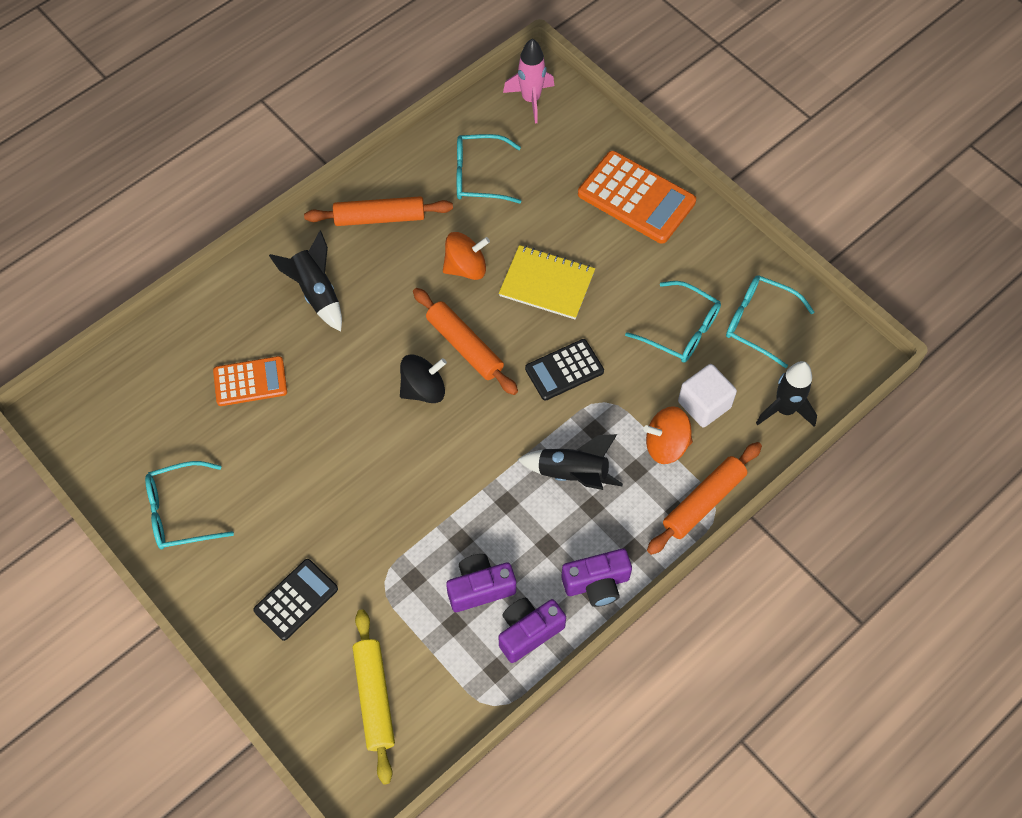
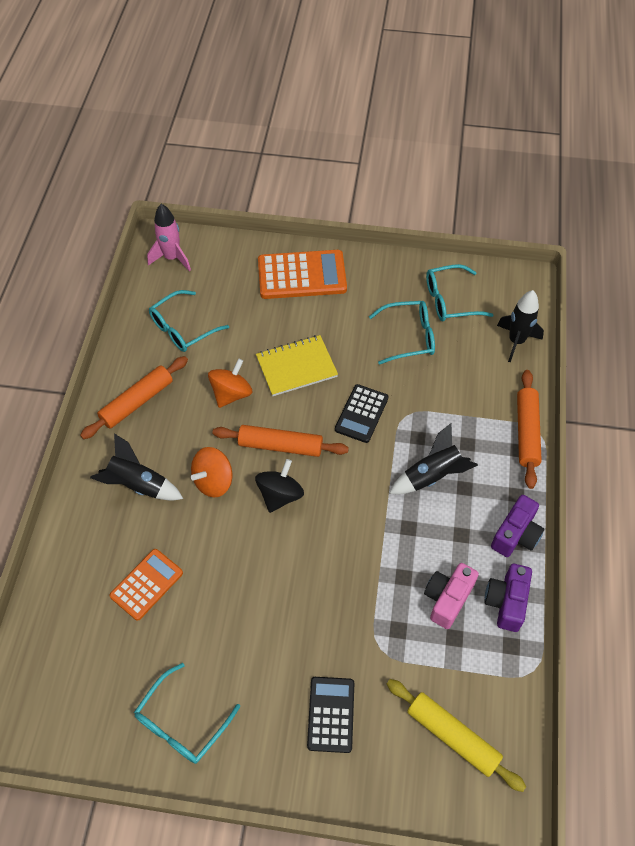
camera: 40 degrees left, 5 degrees down
(480, 588) = (447, 599): purple camera -> pink camera
(666, 445) = (470, 414): orange spinning top -> orange spinning top (213, 481)
(704, 404) = (467, 372): white cube -> none

